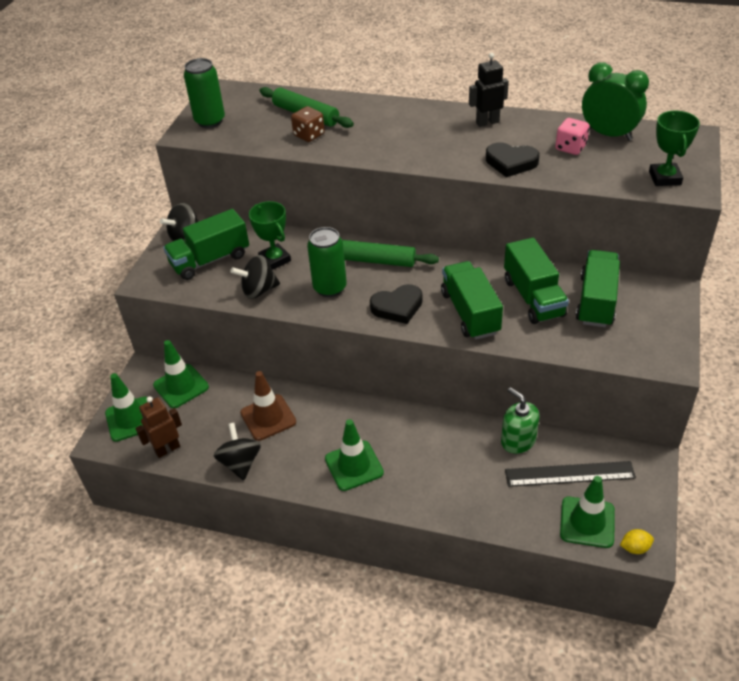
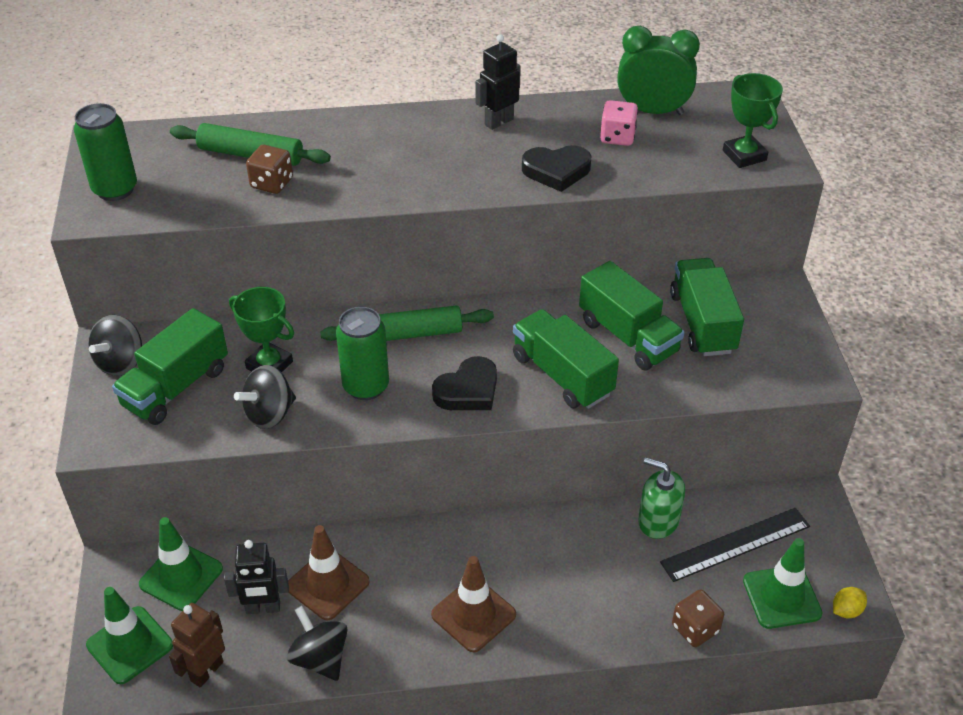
camera: 25 degrees left, 0 degrees up
(220, 420) = (263, 608): none -> black robot
(354, 466) = (473, 614): green traffic cone -> brown traffic cone
(508, 524) = (695, 628): none -> brown dice

